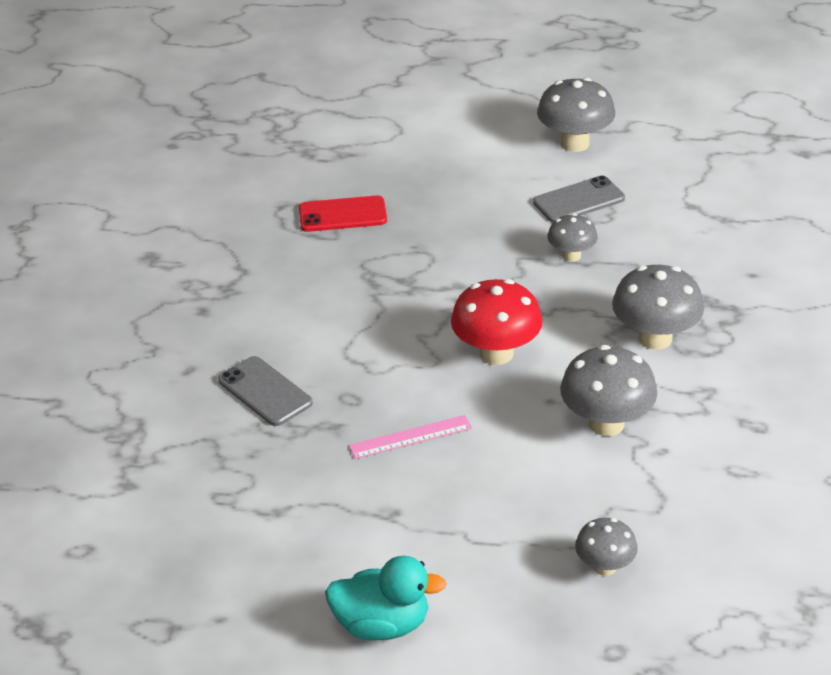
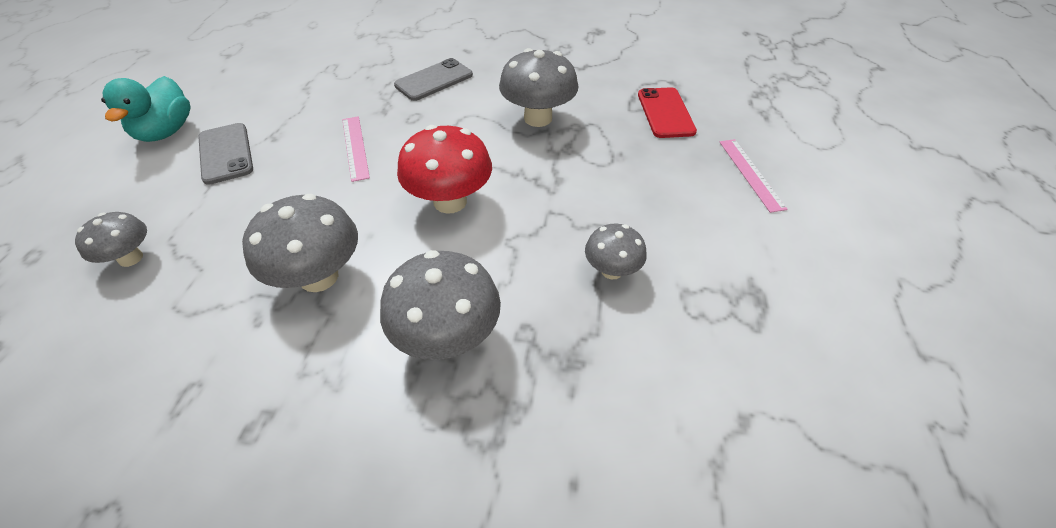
camera: 90 degrees right, 10 degrees up
(441, 174) = (751, 174): none -> pink ruler
(574, 143) = (860, 292): grey mushroom -> grey mushroom (538, 118)
(579, 200) = (727, 286): grey phone -> grey phone (226, 153)

